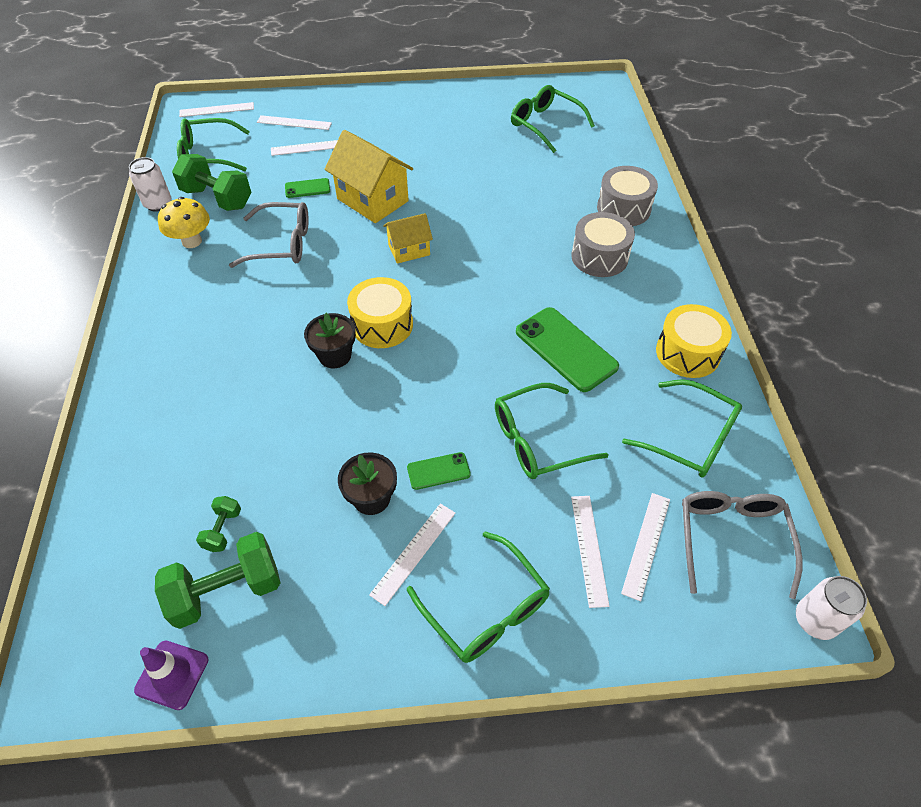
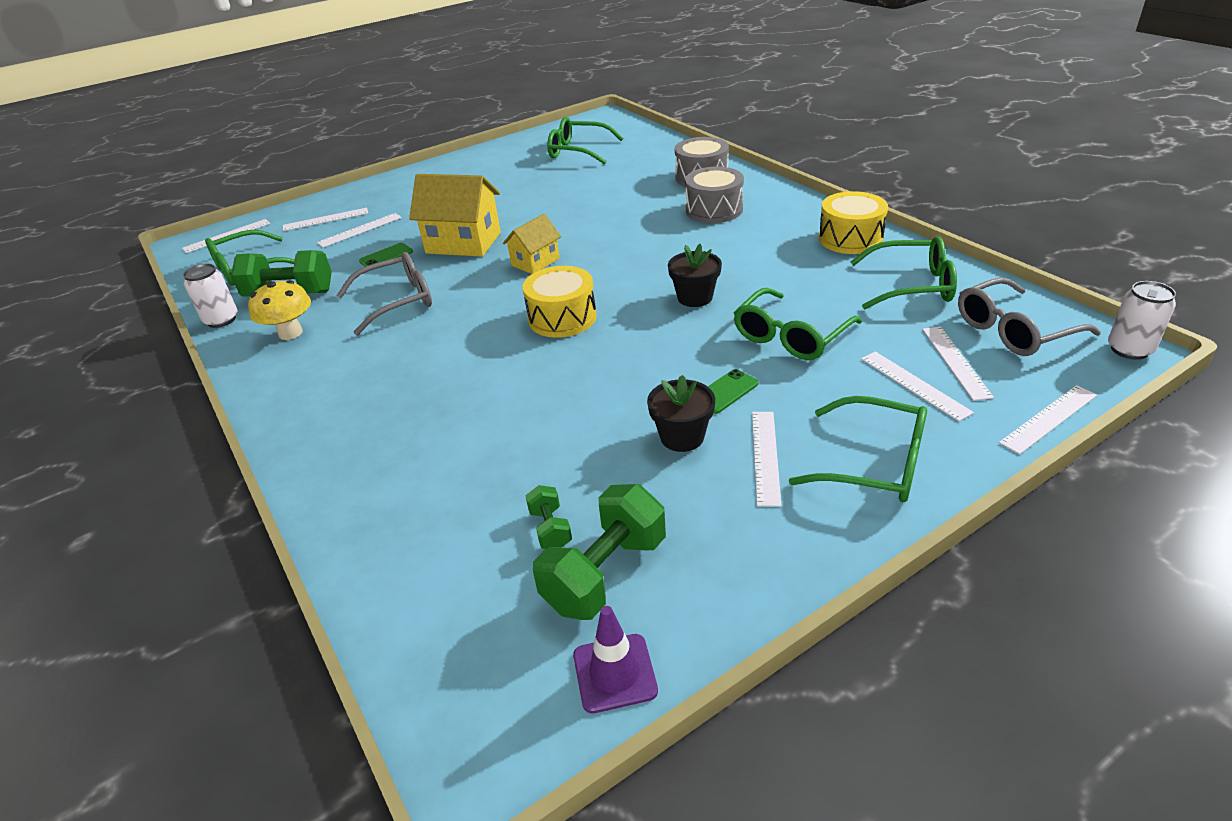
camera: 25 degrees left, 15 degrees down
(335, 355) = (536, 355): black flower pot -> black flower pot (695, 297)
(566, 349) = (749, 272): green phone -> none
(665, 649) = (1048, 418): none -> white ruler
(731, 539) = (1014, 330): grey glasses -> grey glasses turned 90 degrees counterclockwise

